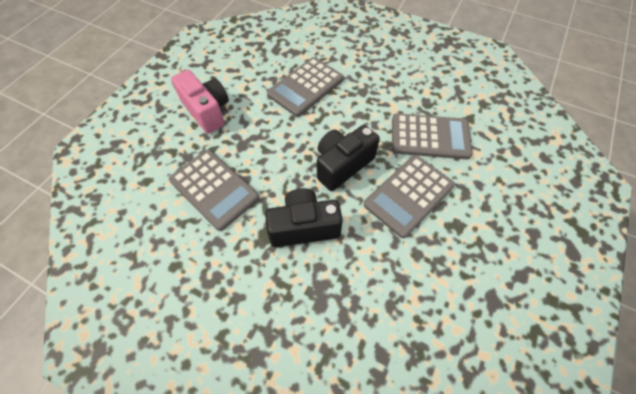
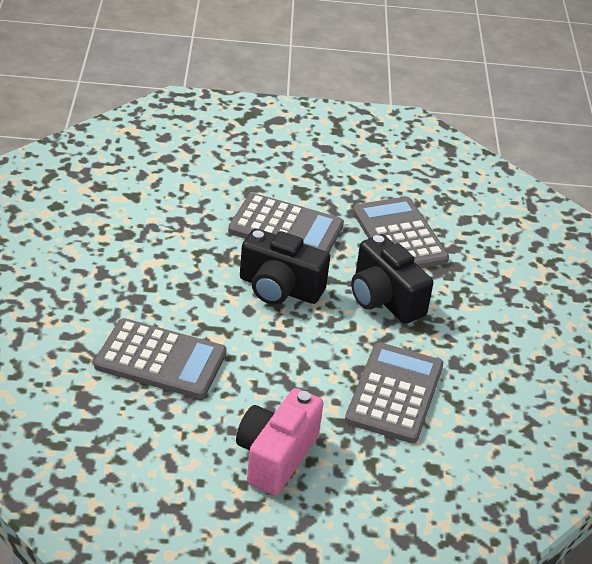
camera: 120 degrees left, 20 degrees down
(430, 137) = (186, 224): grey calculator -> grey calculator (399, 236)

